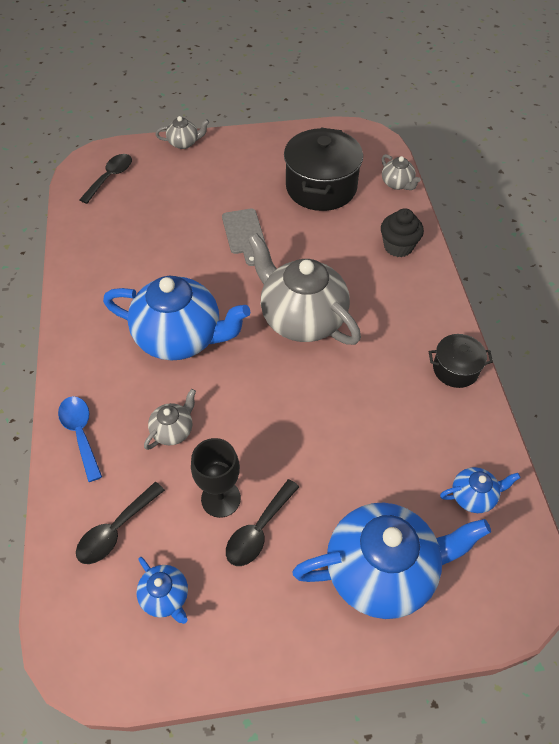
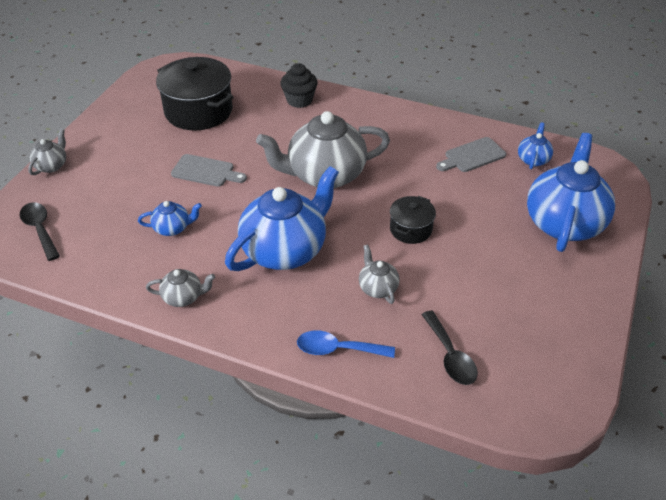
camera: 60 degrees left, 10 degrees down
(165, 597) = (526, 344): blue teapot -> blue teapot (172, 228)
(221, 498) = (459, 282): black goblet -> none
(258, 530) = (499, 271): black spoon -> none
(397, 184) = (236, 74): grey teapot -> grey teapot (183, 297)
(430, 431) = (472, 156): none -> grey cutting board
(455, 369) = (430, 123): black pot -> black pot (411, 229)

